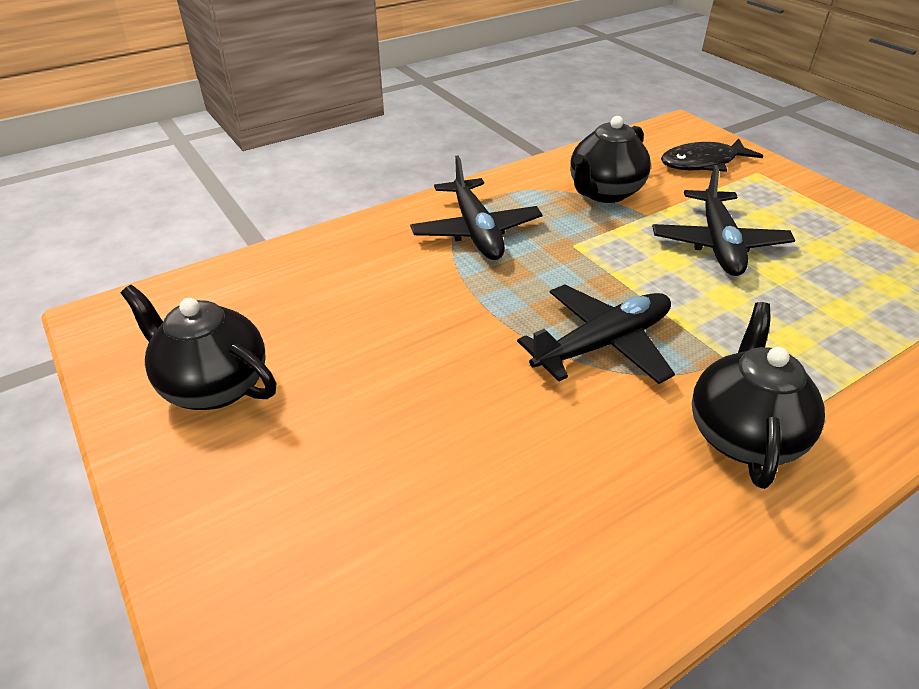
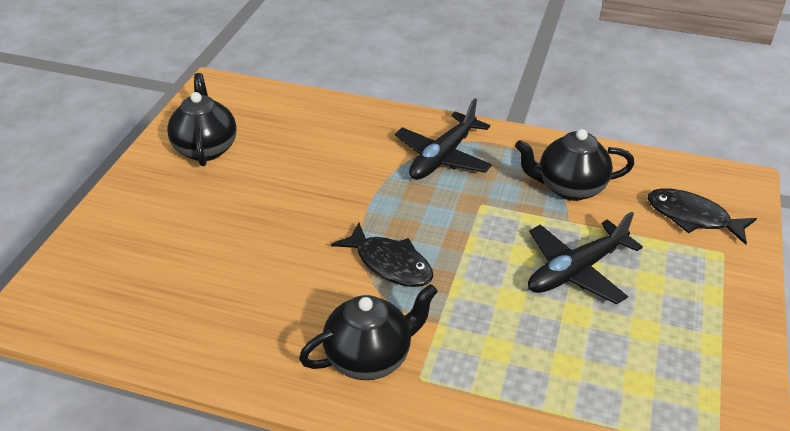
camera: 50 degrees right, 0 degrees up
(602, 344) = (390, 264): black plane -> black fish

